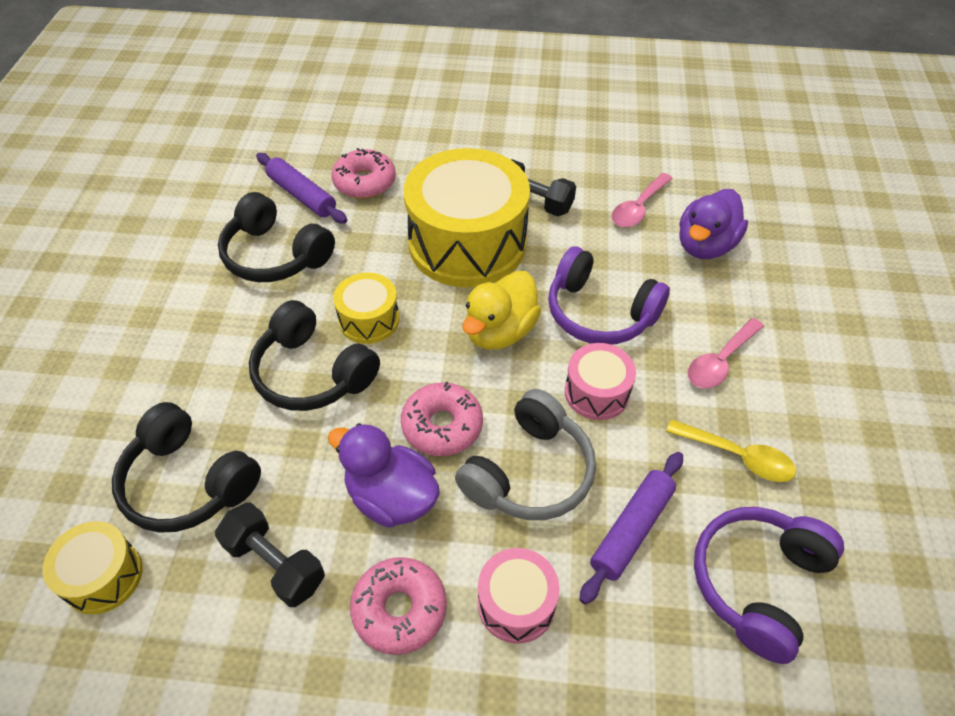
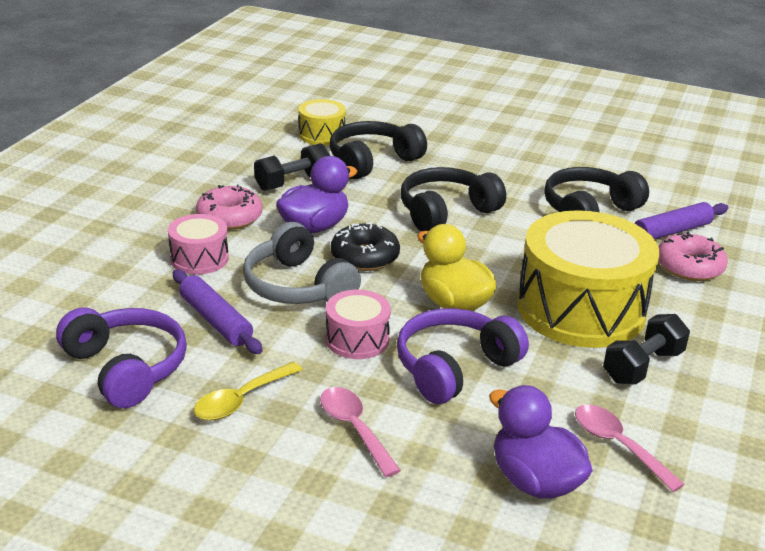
camera: 105 degrees right, 20 degrees down
(369, 320) = (494, 242): yellow drum -> none
(442, 426) = (365, 257): pink donut -> black donut

